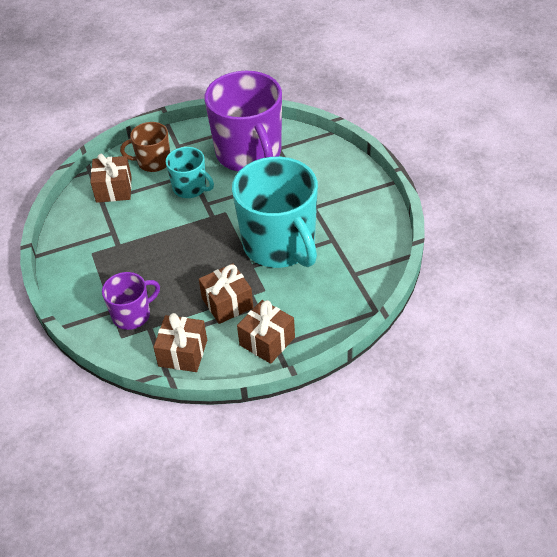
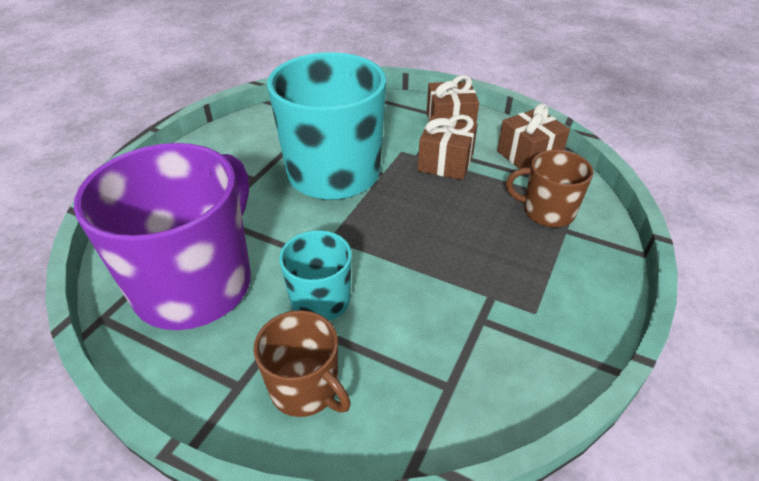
camera: 135 degrees left, 5 degrees down
(114, 189) = (412, 390): brown gift -> none
(132, 315) = (547, 211): purple mug -> brown mug

